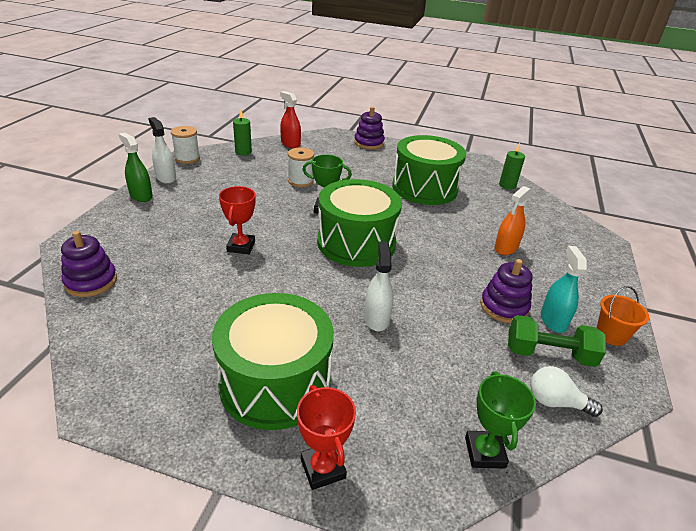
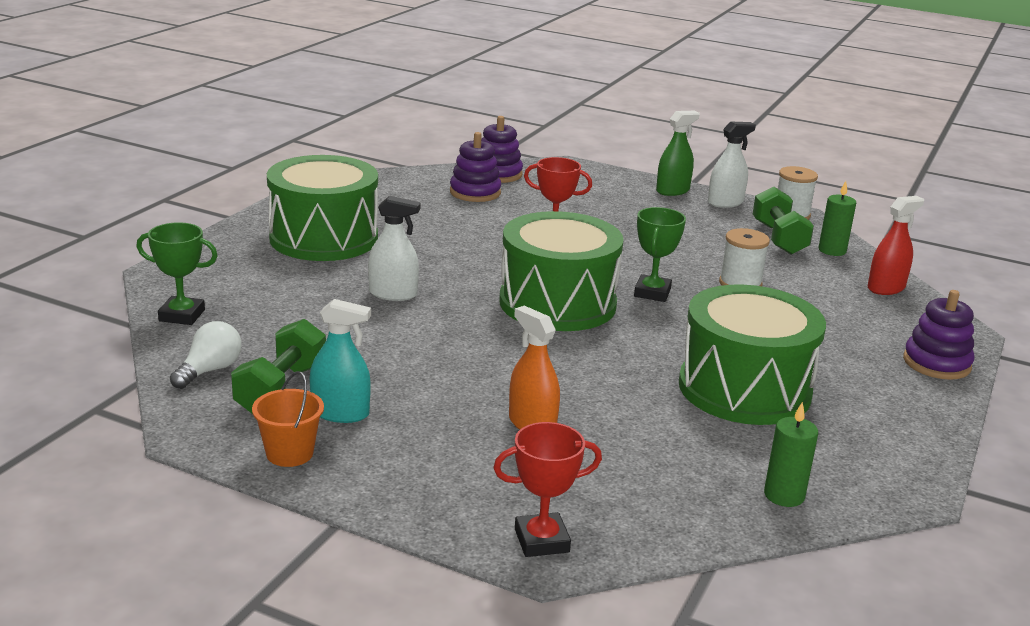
camera: 100 degrees right, 10 degrees down
(228, 165) = (779, 238): none -> green dumbbell
(322, 468) = (220, 248): red trophy -> red trophy (541, 540)
(504, 307) = (383, 381): purple stacking toy -> purple stacking toy (475, 192)

